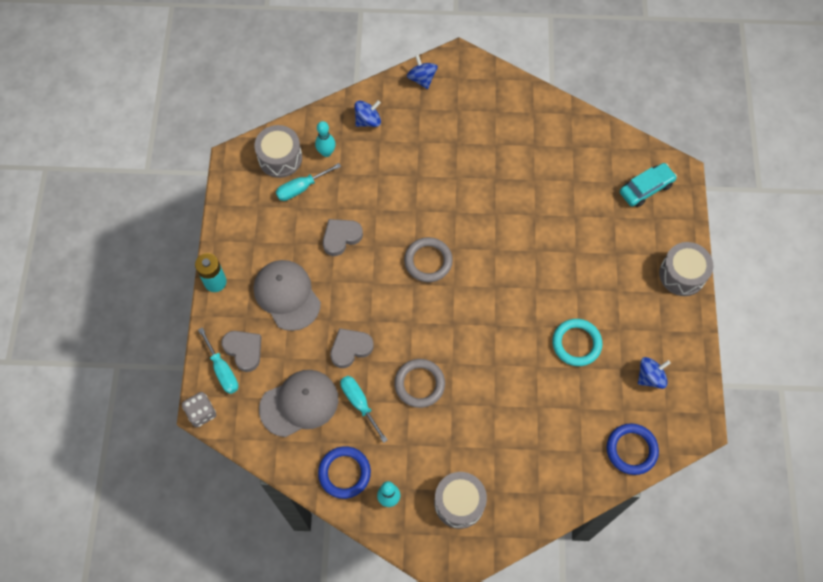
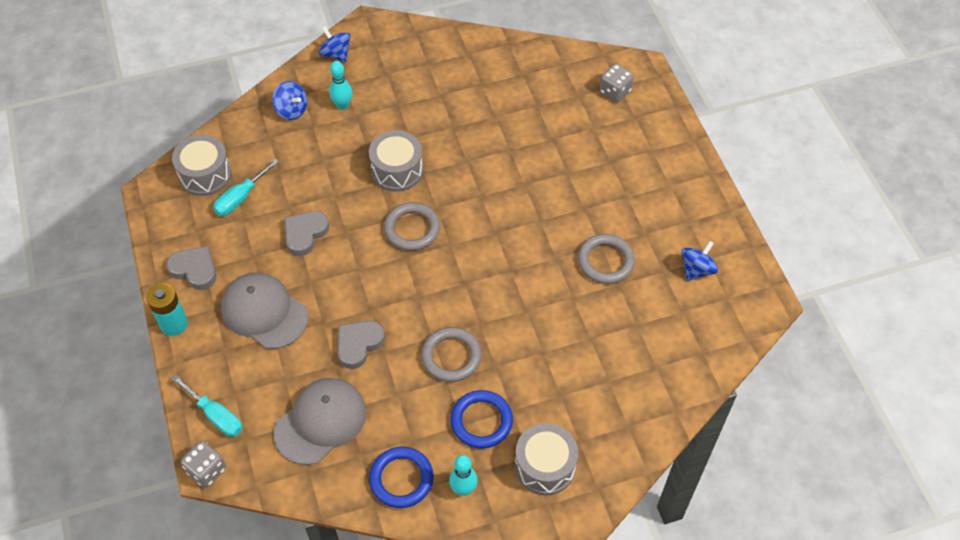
camera: 20 degrees left, 10 degrees down
(244, 350) = (234, 386): grey heart -> grey heart (194, 270)
(326, 152) = (256, 154): turquoise bowling pin -> turquoise bowling pin (342, 105)
(359, 403) = (390, 398): turquoise screwdriver -> none
(368, 120) = (292, 110): blue spinning top -> blue spinning top turned 90 degrees clockwise
(576, 343) = (605, 261): turquoise ring -> grey ring
(631, 450) = (708, 348): blue ring -> blue ring (481, 421)
(646, 188) = (615, 91): turquoise car -> grey dice
(682, 274) = (686, 161): grey drum -> grey drum (397, 170)

